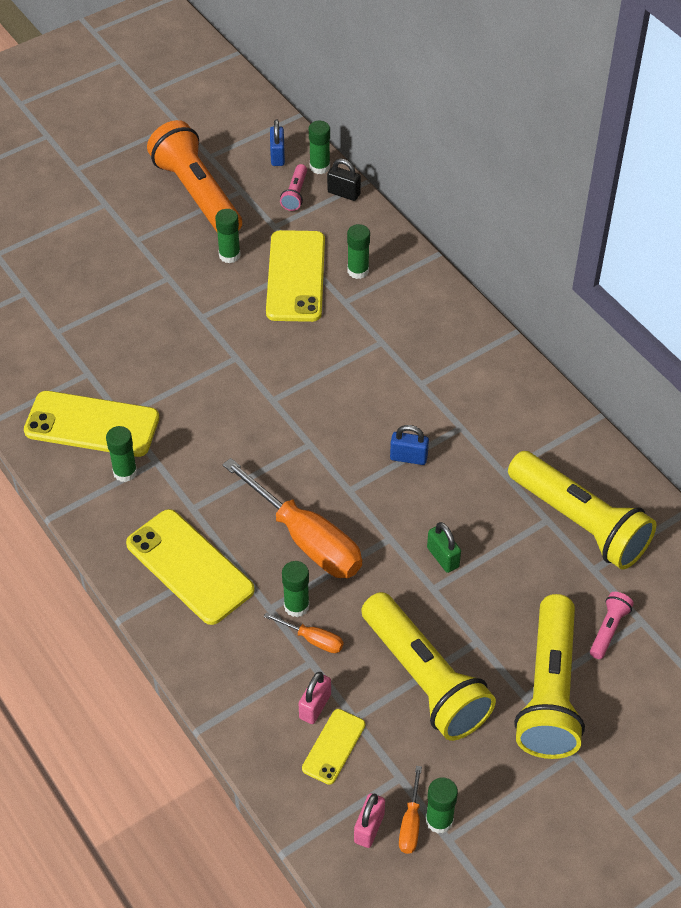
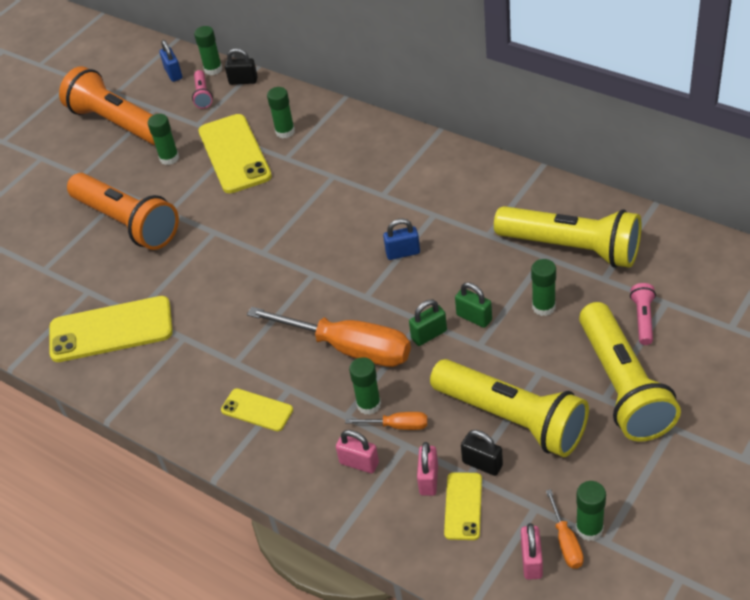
camera: 15 degrees left, 5 degrees down
(125, 472) = (160, 356): green glue stick -> green glue stick (543, 307)
(157, 313) = (127, 223): none -> orange flashlight
(190, 567) = (257, 410): yellow phone -> yellow phone, size x0.53
(259, 662) = (359, 463): none -> pink padlock
(373, 712) = (482, 464): none -> black padlock
(390, 557) = (429, 335): none -> green padlock

